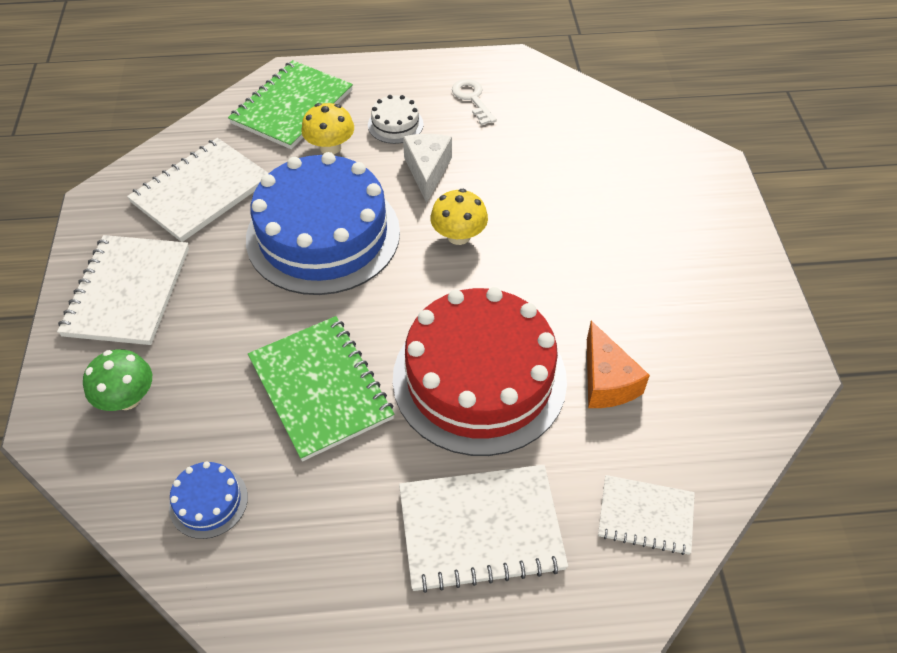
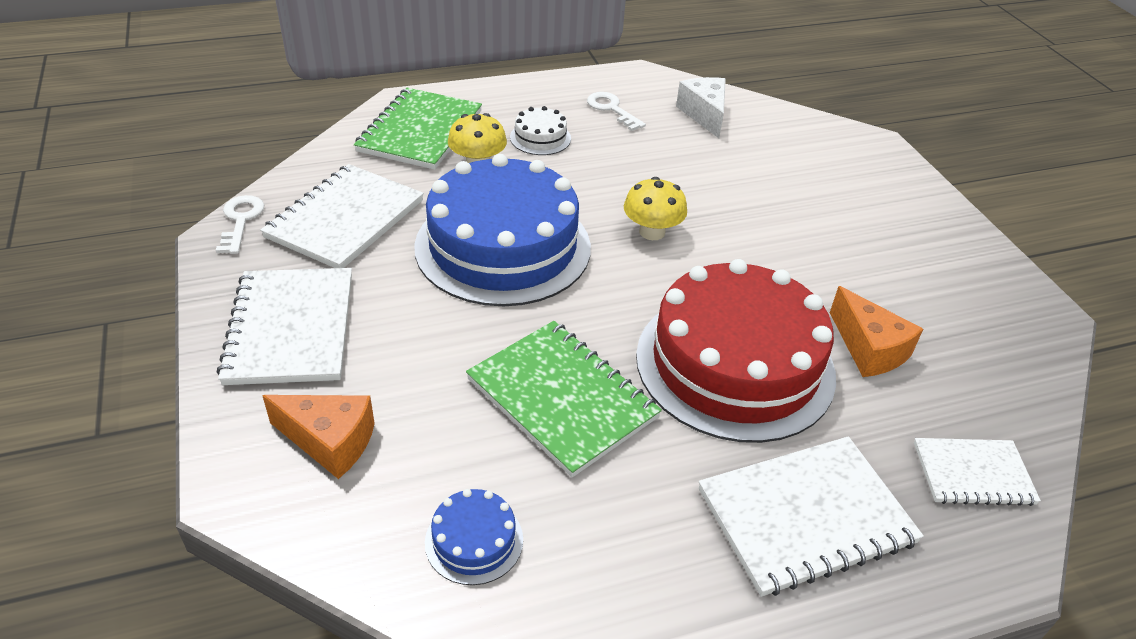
camera: 15 degrees left, 10 degrees down
(117, 183) = (241, 220): none -> white key
(127, 398) = (330, 441): green mushroom -> orange cheese
(427, 171) = (592, 176): white cheese -> white cheese (704, 114)

